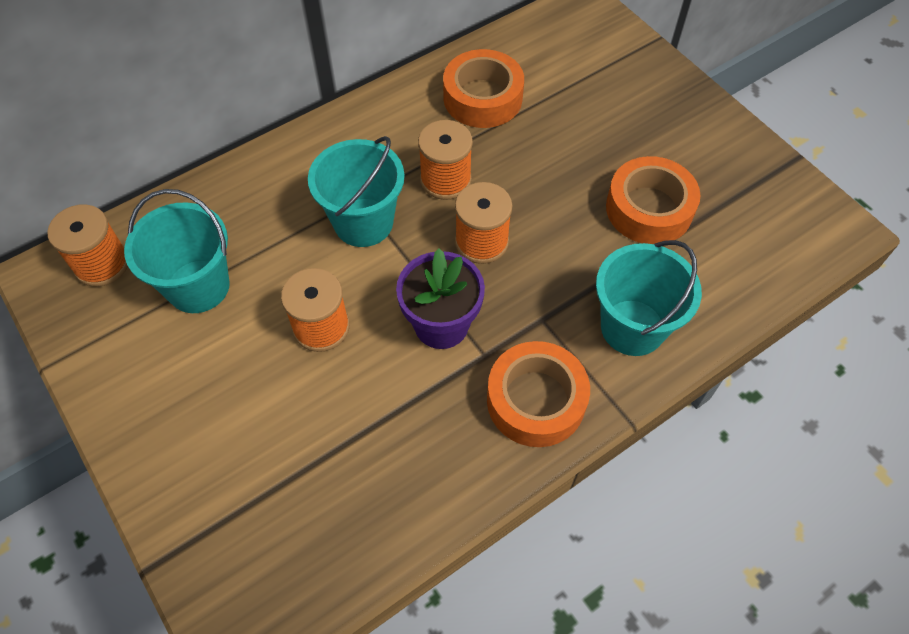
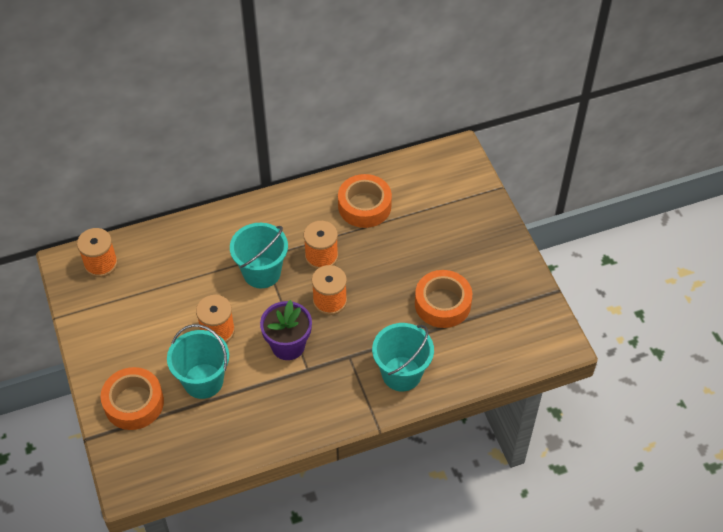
camera: 15 degrees right, 5 degrees down
(198, 286) = (153, 290): turquoise bucket -> turquoise bucket (203, 381)
(536, 400) = (327, 401): orange tape -> orange tape (134, 403)

